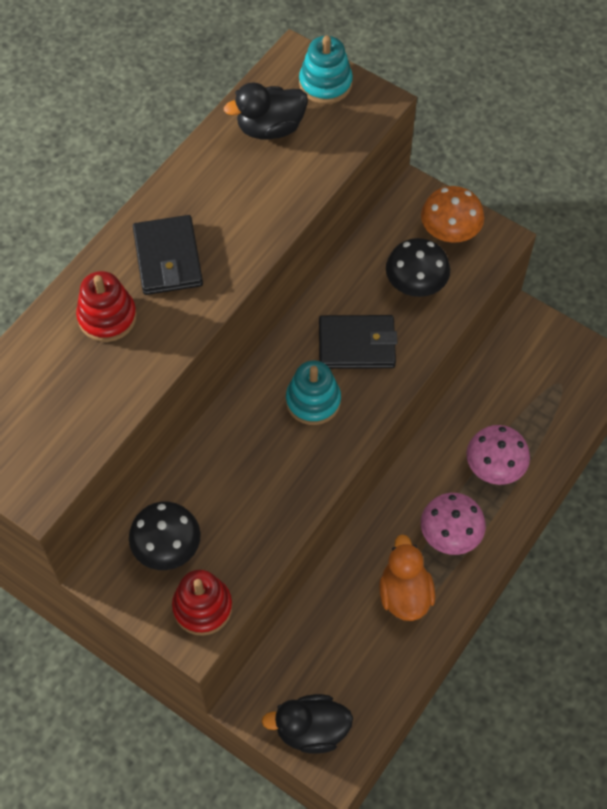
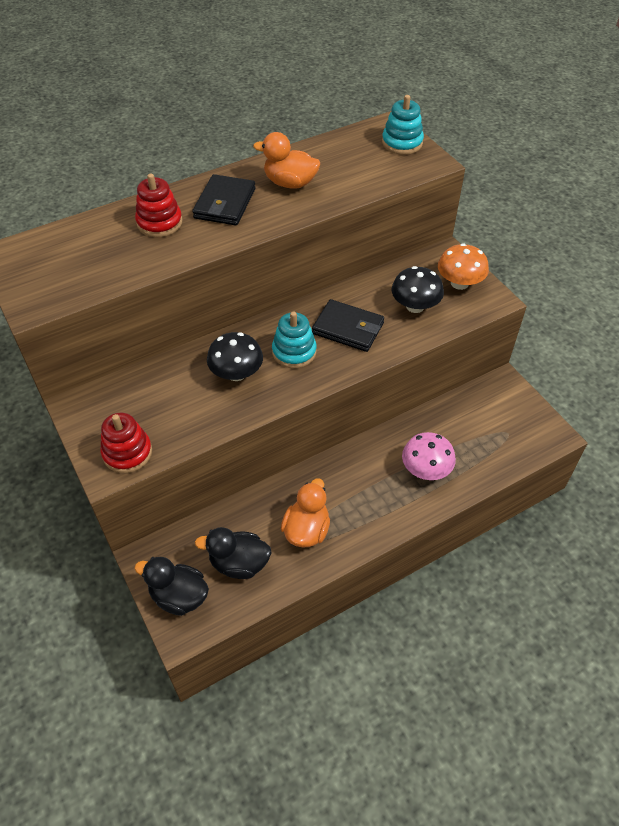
camera: 25 degrees right, 10 degrees down
(167, 547) = (130, 404): black mushroom -> black mushroom (236, 373)
(227, 197) = (290, 183): none -> orange duck
(270, 128) = (346, 155): black duck -> black duck (239, 563)
(450, 534) = (365, 502): pink mushroom -> none

